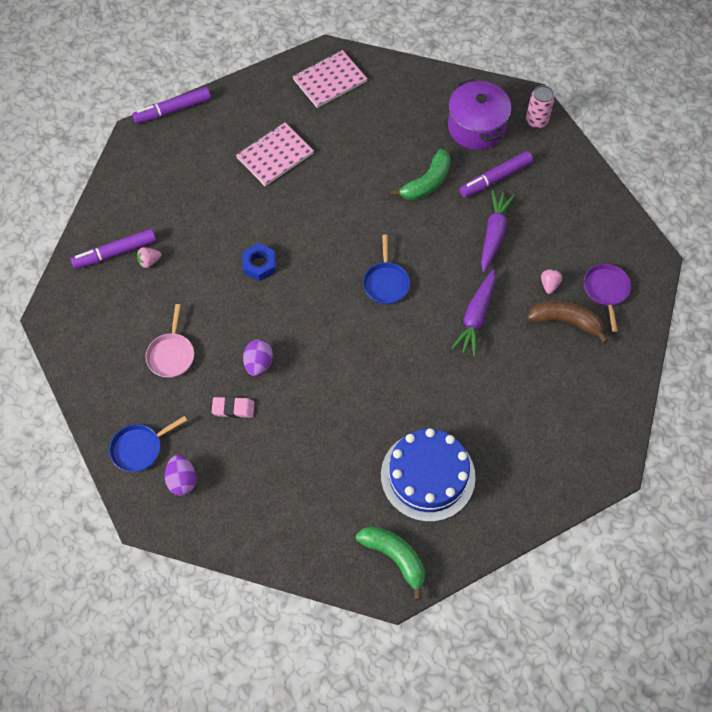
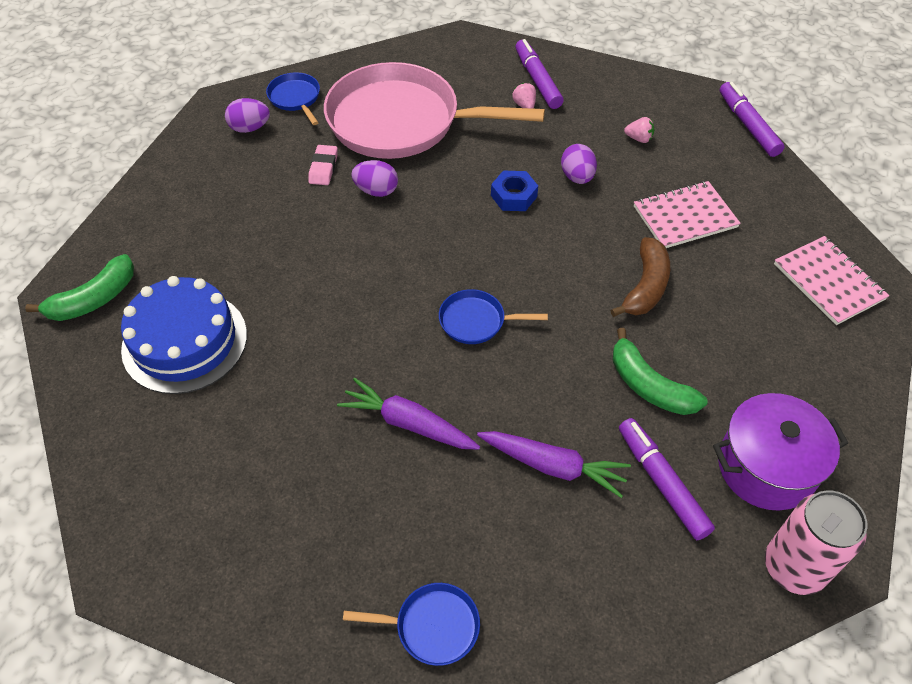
camera: 95 degrees right, 10 degrees down
(171, 354) = (401, 121): pink pan -> pink pan, size x2.41
(236, 223) = (577, 177): none -> purple egg
(275, 155) = (685, 217): pink notebook -> pink notebook turned 75 degrees counterclockwise
(536, 121) = (794, 567): pink can -> pink can, size x1.52
(549, 285) = (453, 535): pink strawberry -> pink strawberry (639, 139)
(565, 321) = (382, 549): brown banana -> brown banana (645, 286)
(606, 290) = (432, 626): purple pan -> blue pan

